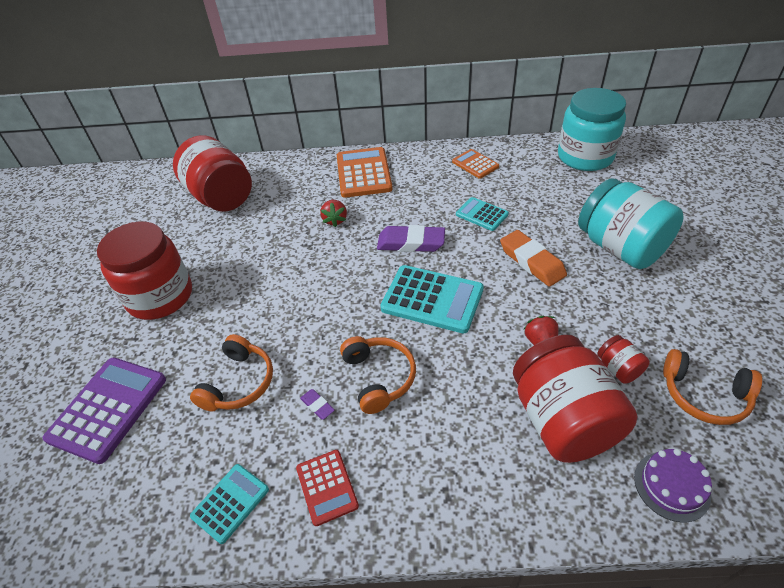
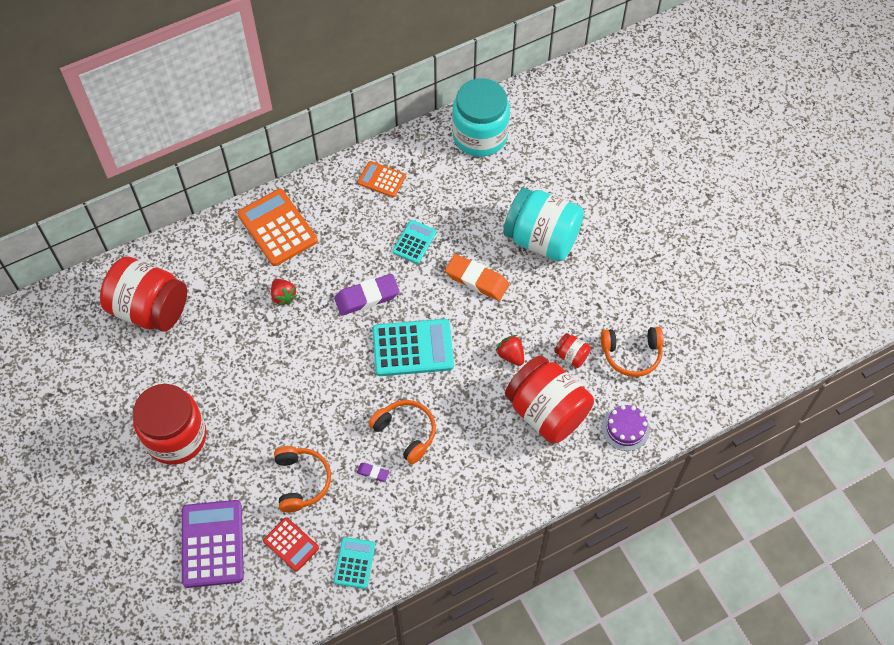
camera: 30 degrees left, 15 degrees up
(327, 487) = (413, 524): red calculator -> red calculator (291, 544)
(481, 214) = (414, 242): turquoise calculator -> turquoise calculator turned 105 degrees clockwise

